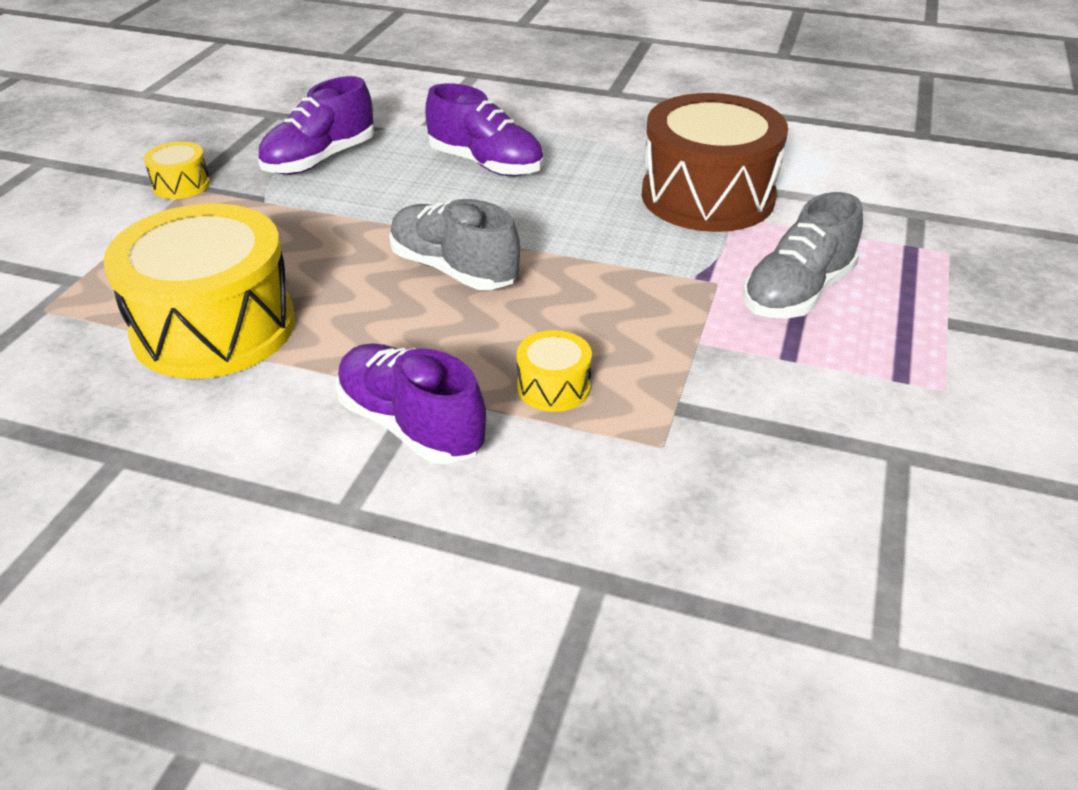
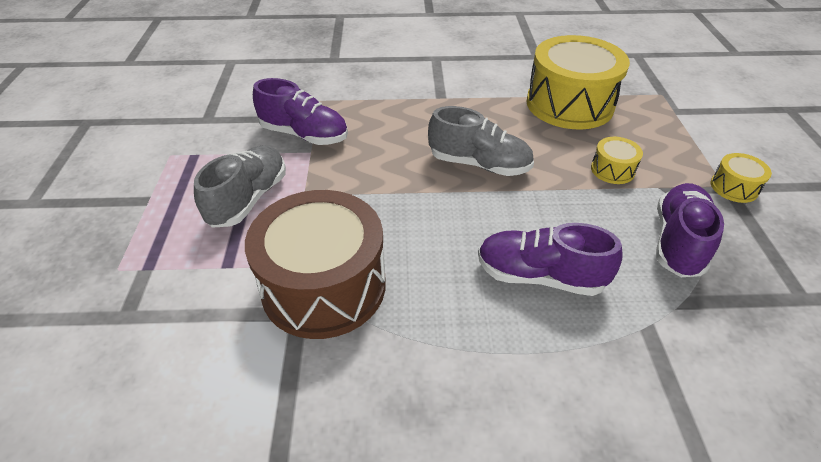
camera: 160 degrees right, 5 degrees up
(411, 425) = (434, 86): purple shoe -> purple shoe (304, 135)
(553, 387) = (380, 113): yellow drum -> yellow drum (612, 170)

